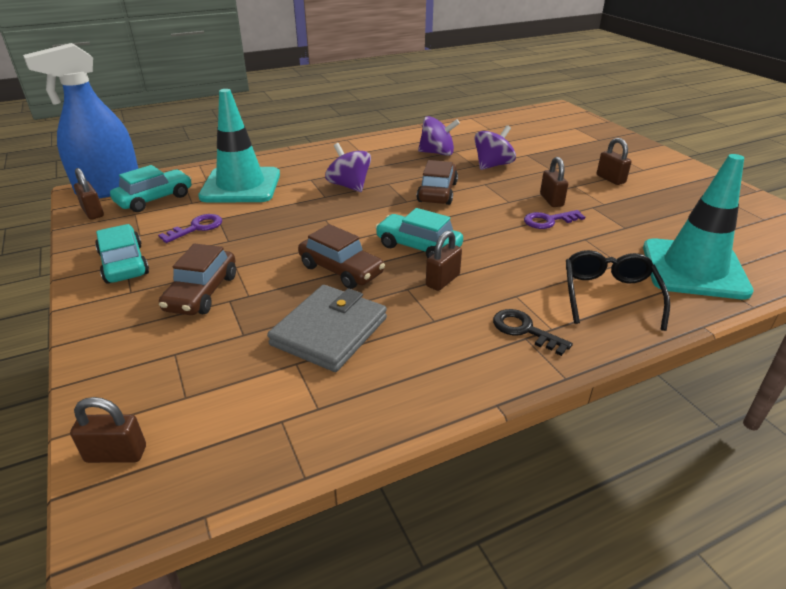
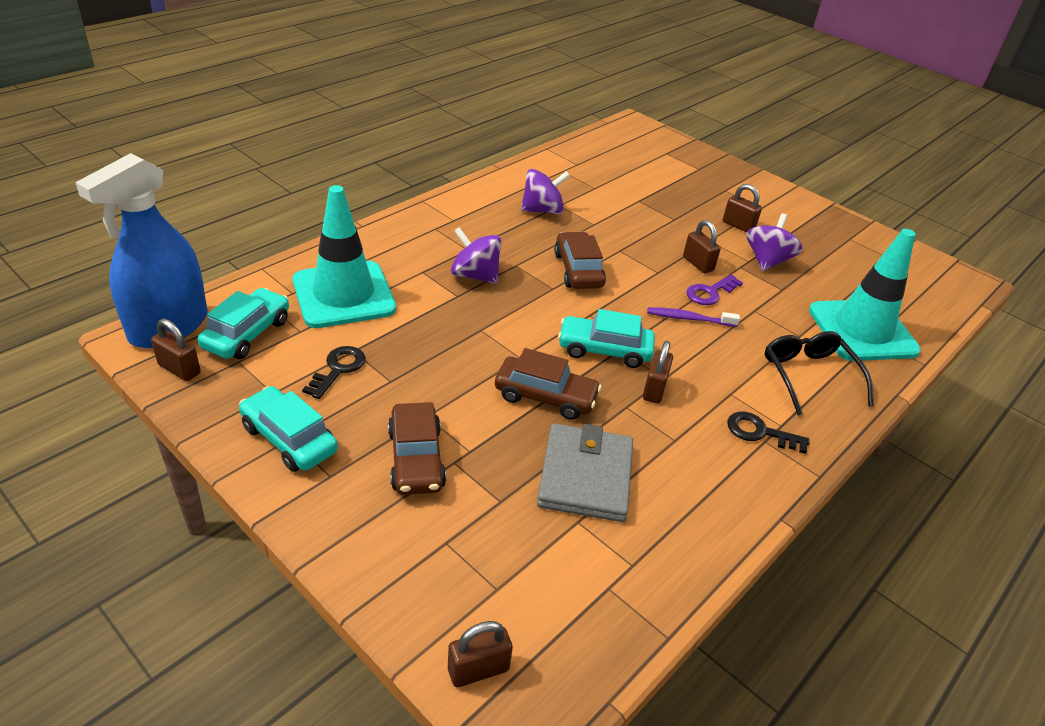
camera: 25 degrees left, 5 degrees up
(197, 228) = (338, 369): purple key -> black key
(492, 165) = (612, 221): purple spinning top -> purple spinning top (767, 261)
(514, 236) = (689, 318): none -> purple toothbrush

